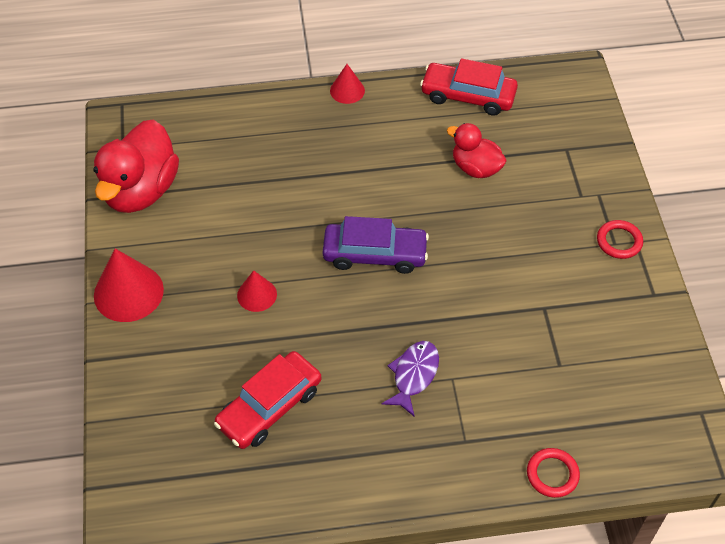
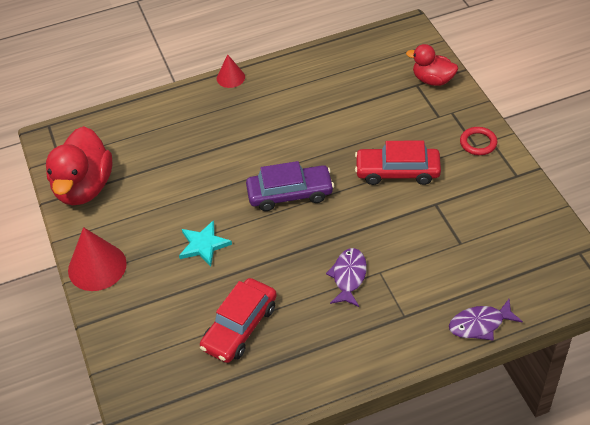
camera: 10 degrees left, 5 degrees down
(257, 295) = (204, 245): red cone -> turquoise star
(468, 96) = (328, 62): red car -> red car (397, 171)
(475, 168) = (350, 113): red duck -> red duck (432, 80)
(552, 474) = (480, 324): red ring -> purple fish

